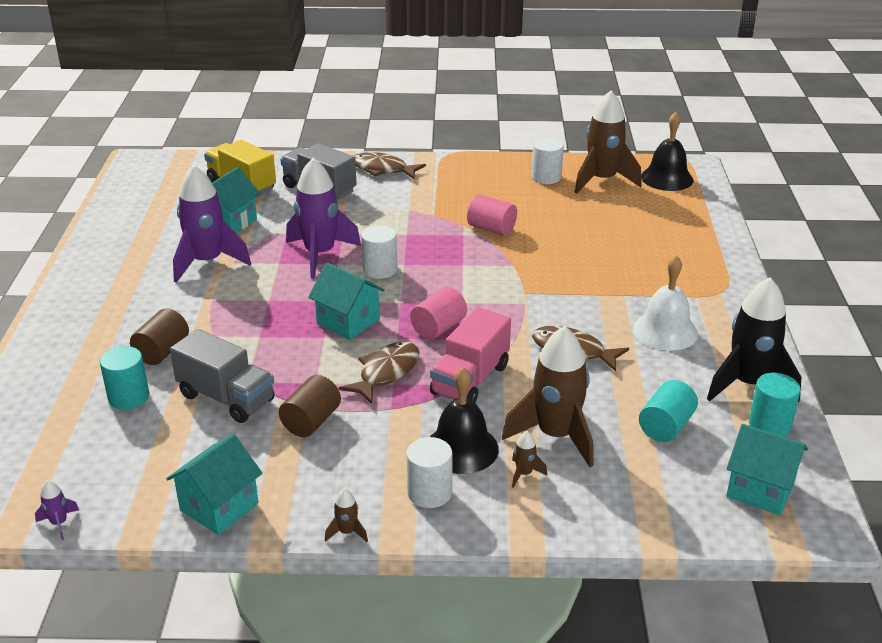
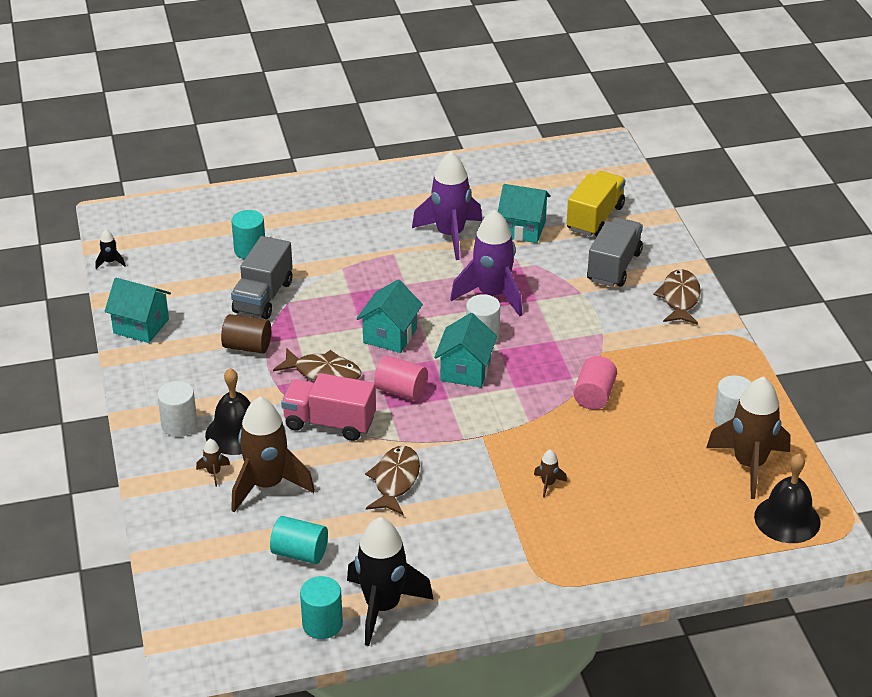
camera: 75 degrees right, 5 degrees up
(59, 523) = (110, 262): purple rocket -> black rocket
(162, 351) = (312, 249): brown cylinder -> none
(347, 532) = (128, 392): brown rocket -> brown rocket (548, 484)
(665, 331) = (452, 541): white bell -> none
(760, 489) = (229, 619): turquoise house -> turquoise house (465, 371)

